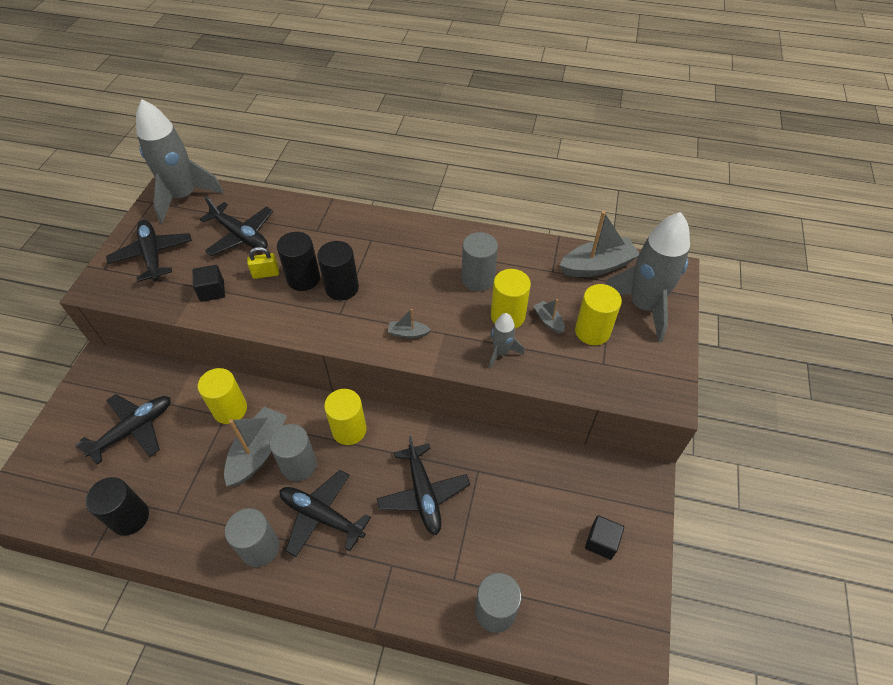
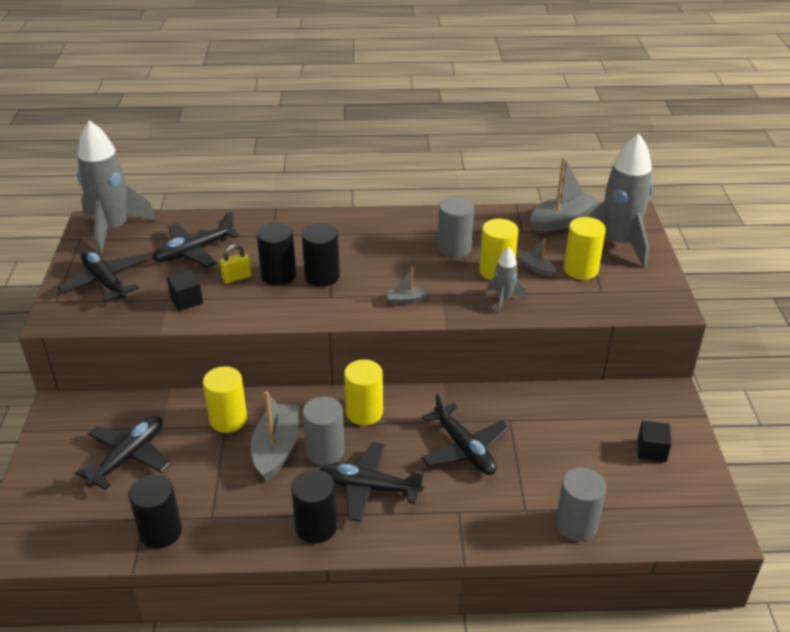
camera: 15 degrees left, 15 degrees down
(241, 236) = (194, 251): black plane -> black plane turned 120 degrees clockwise
(260, 548) = (316, 527): grey cylinder -> black cylinder

